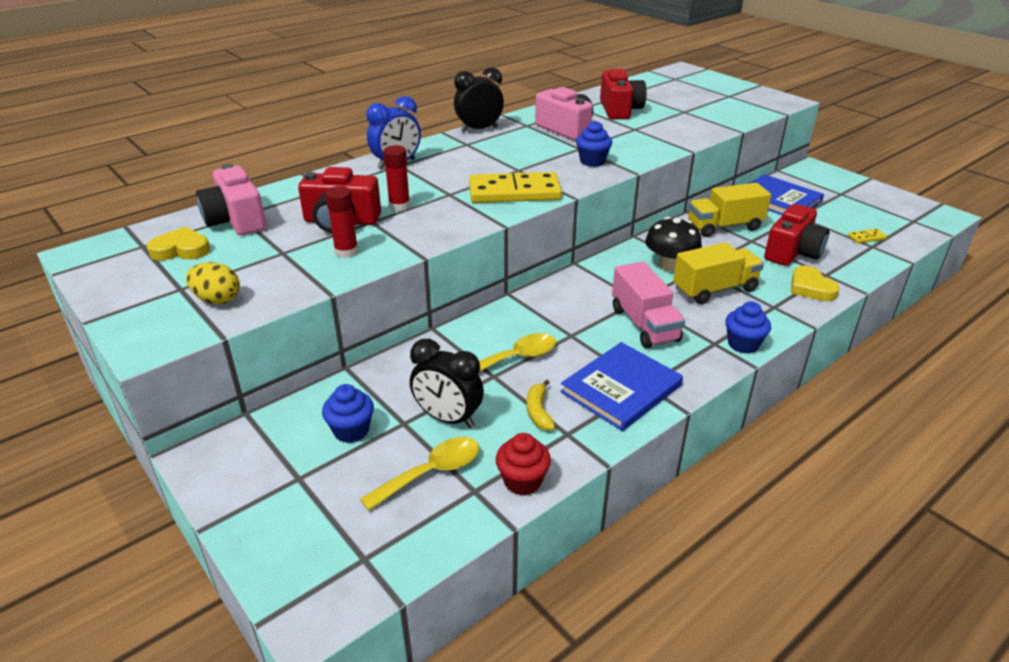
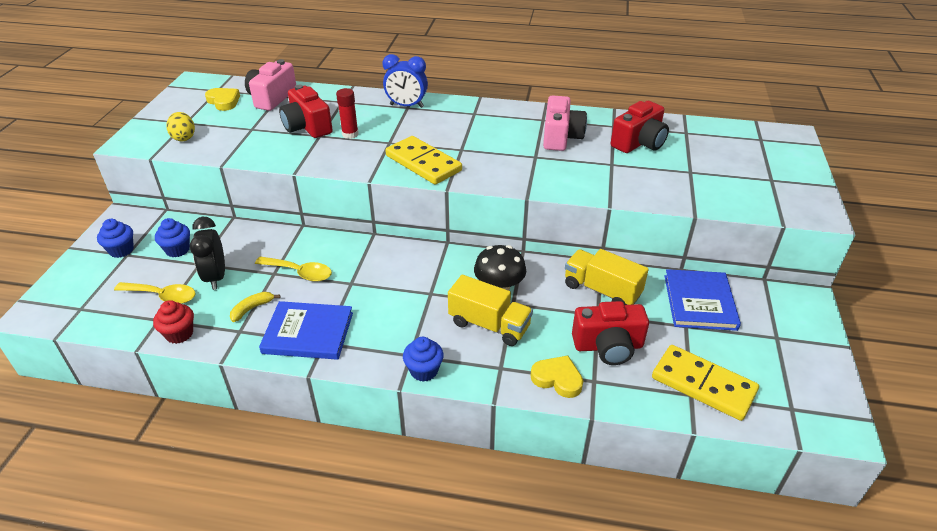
camera: 50 degrees right, 5 degrees up
(346, 252) = (273, 146): red glue stick -> none
(479, 129) = (505, 106): black clock -> none
(592, 161) = (519, 171): blue cupcake -> blue cupcake (121, 250)
(644, 324) = (399, 310): pink truck -> none
(810, 288) = (557, 379): yellow heart -> yellow heart turned 90 degrees clockwise
(866, 237) = (703, 384): yellow domino -> yellow domino, size x2.44

